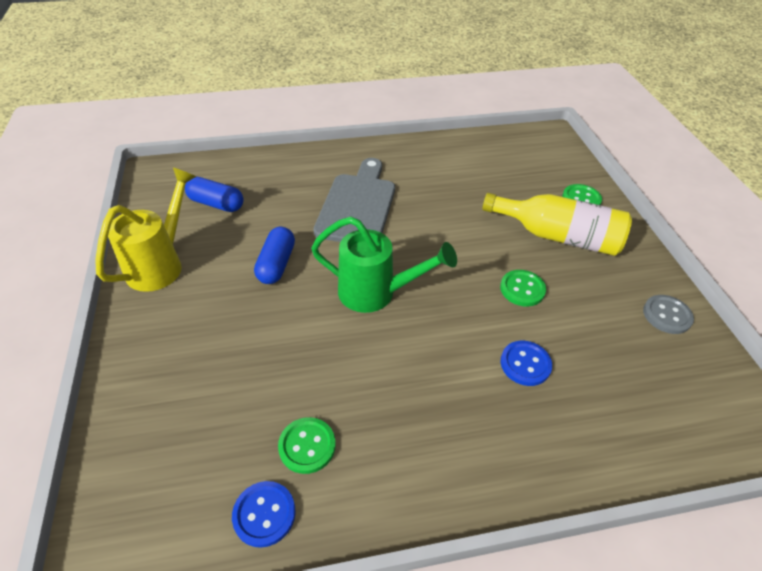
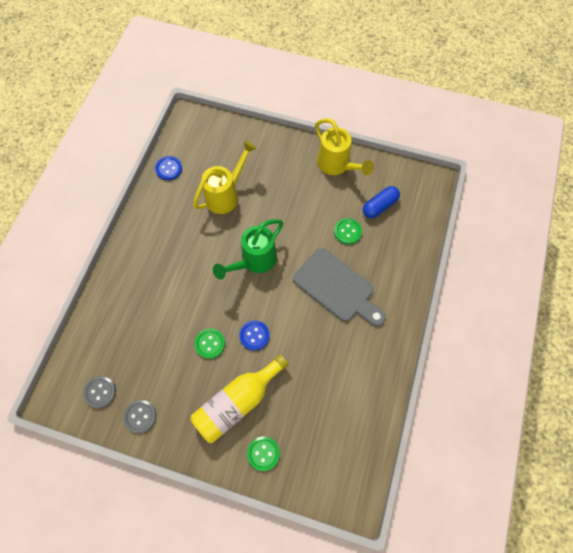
camera: 120 degrees right, 20 degrees up
(276, 264) = (306, 220): blue capsule -> none
(279, 380) = (226, 194): none -> yellow watering can
(307, 446) = (186, 193): green button -> green button (347, 231)
(525, 364) = (164, 309): blue button -> blue button (254, 335)
(694, 377) = (100, 392): none -> grey button

